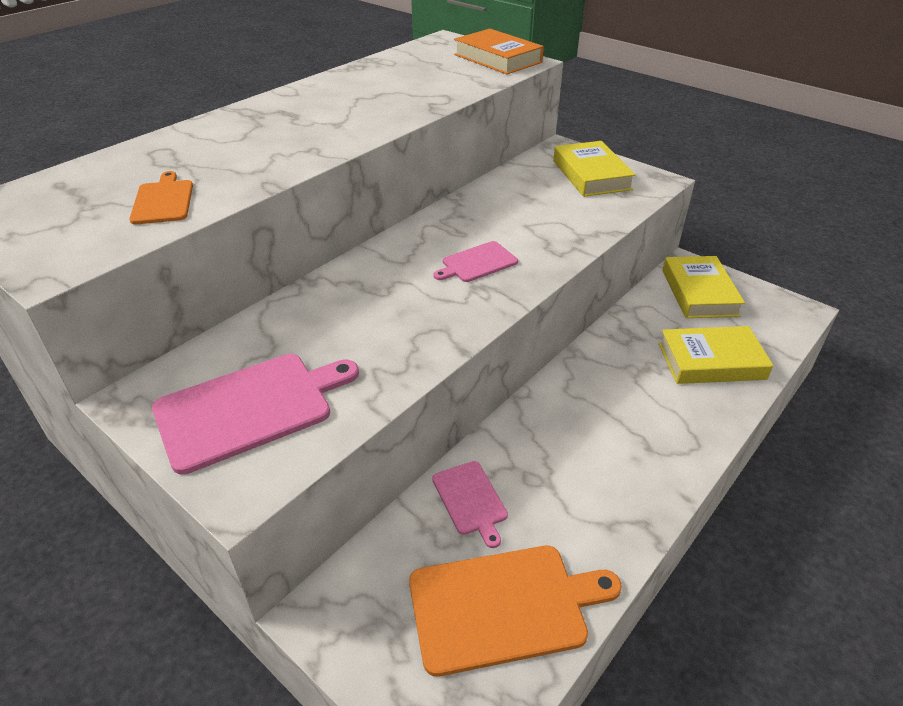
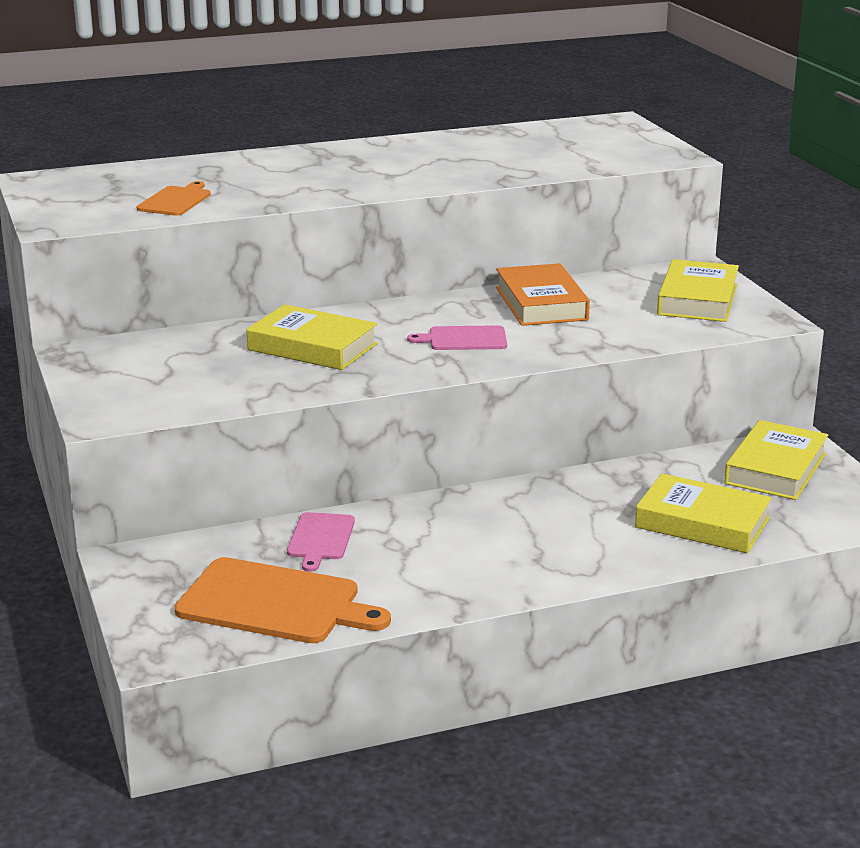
camera: 30 degrees right, 15 degrees down
(249, 408) = (153, 379): pink cutting board -> none
(364, 312) = (312, 347): none -> yellow book
(497, 58) = (647, 149): orange book -> orange book (541, 303)

